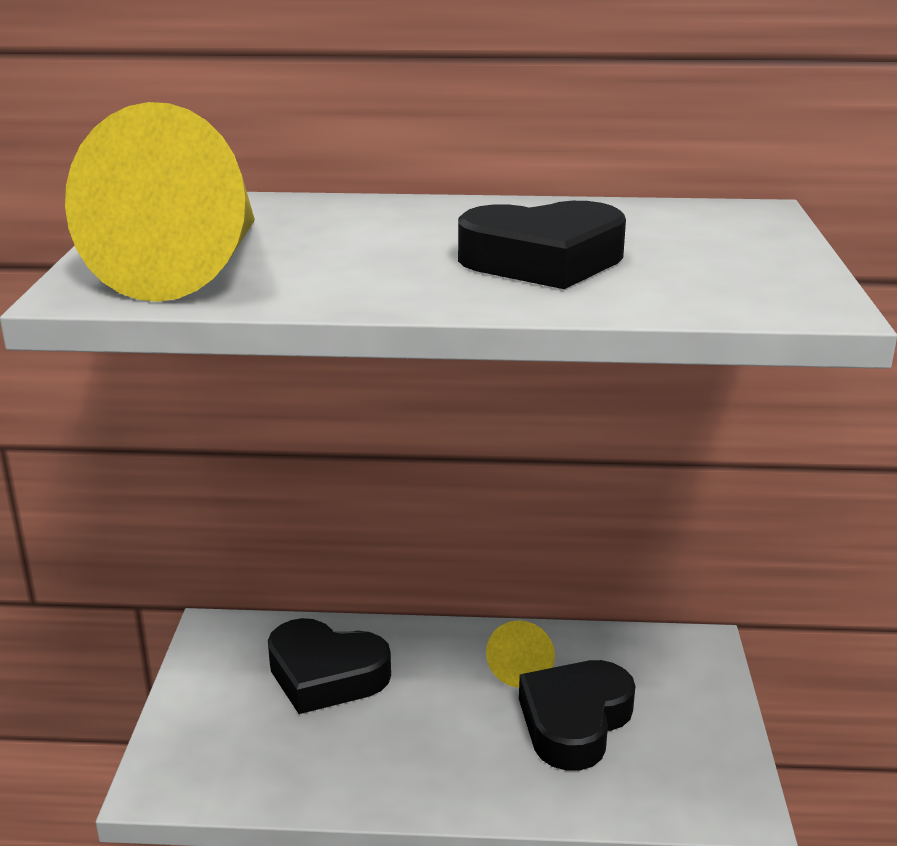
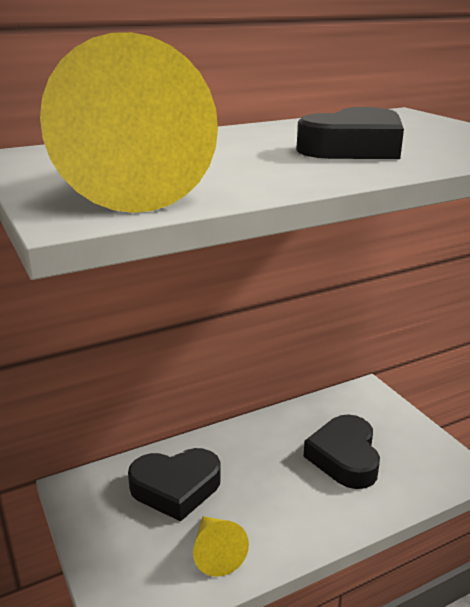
camera: 30 degrees left, 0 degrees up
(522, 665) = (287, 435): yellow cone -> yellow cone (216, 552)

